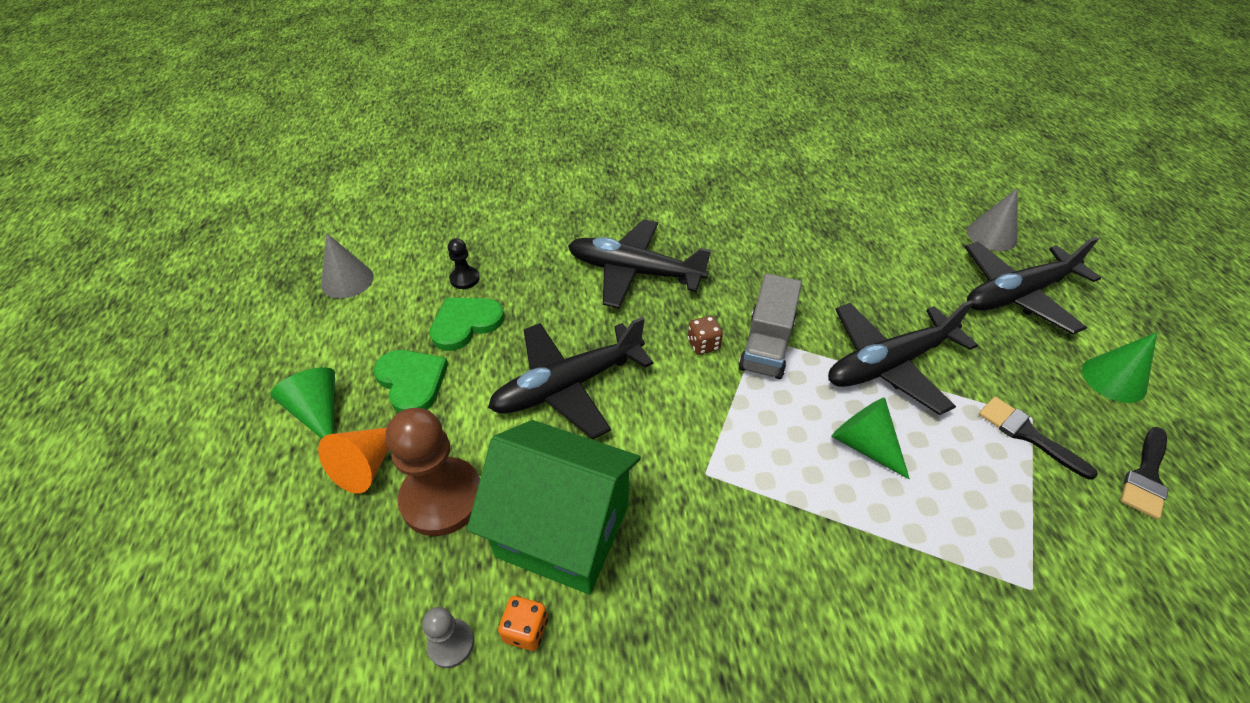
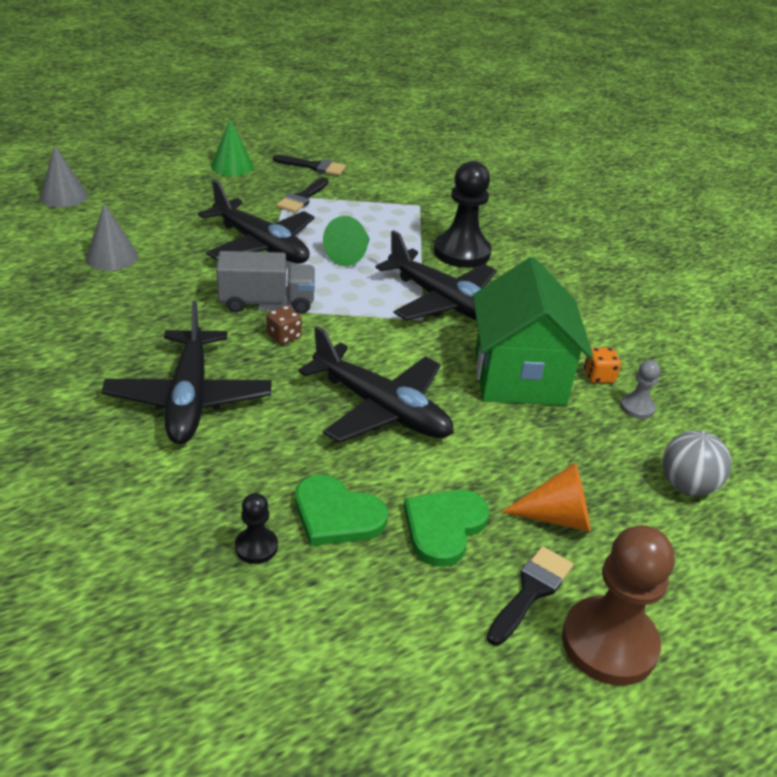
camera: 115 degrees left, 10 degrees down
(315, 617) = (687, 485): none -> grey ball
(318, 412) = (531, 591): green cone -> black brush
(347, 280) = (312, 689): grey cone -> grey cone (112, 257)
(442, 498) = (546, 452): brown pawn -> brown pawn (609, 643)
(868, 590) = (461, 252): none -> black pawn
(1017, 295) = (149, 191): black plane -> black plane (443, 302)

